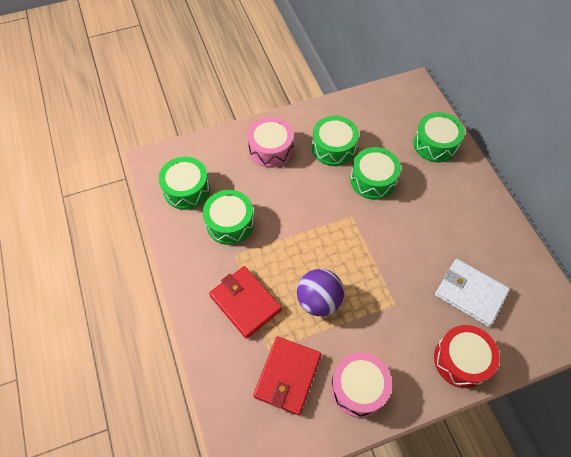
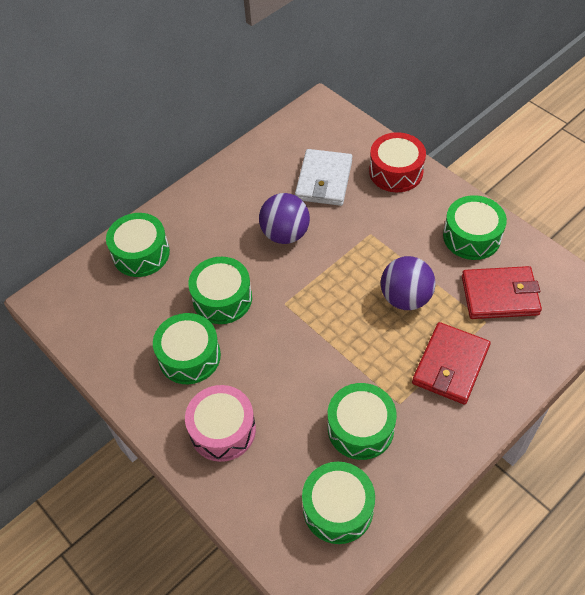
camera: 110 degrees left, 5 degrees down
(358, 388) = (471, 236): pink drum -> green drum
(419, 241) = (285, 234): none -> purple ball

